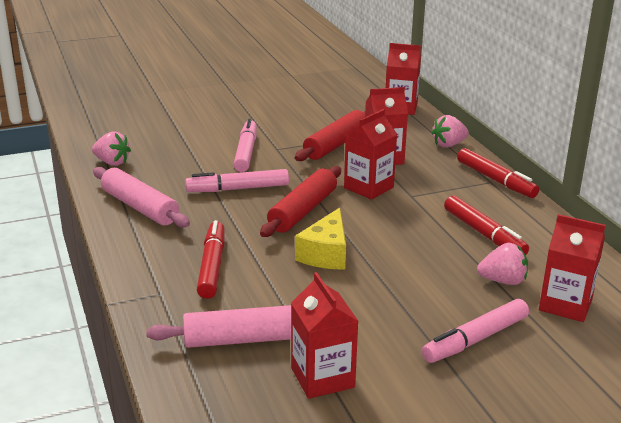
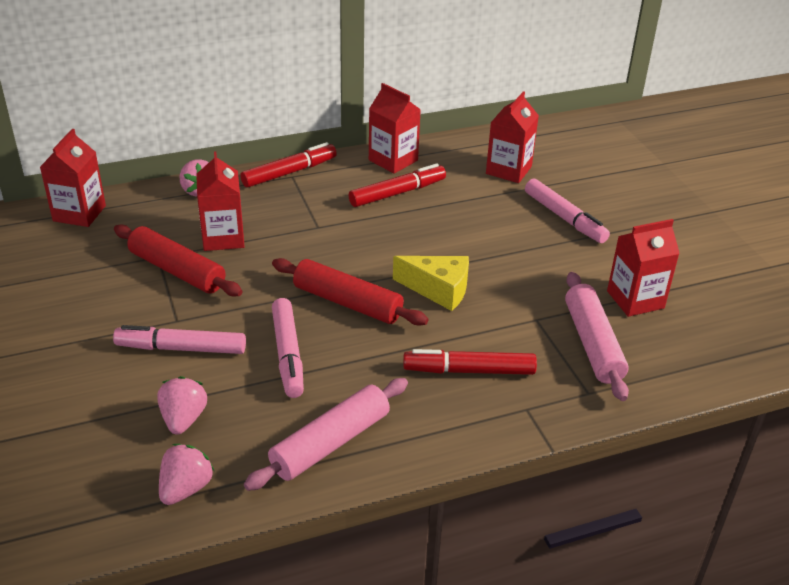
camera: 90 degrees left, 10 degrees up
(368, 188) = (296, 253): red carton -> red carton (393, 160)
(503, 281) = (477, 194): pink strawberry -> pink strawberry (183, 419)

